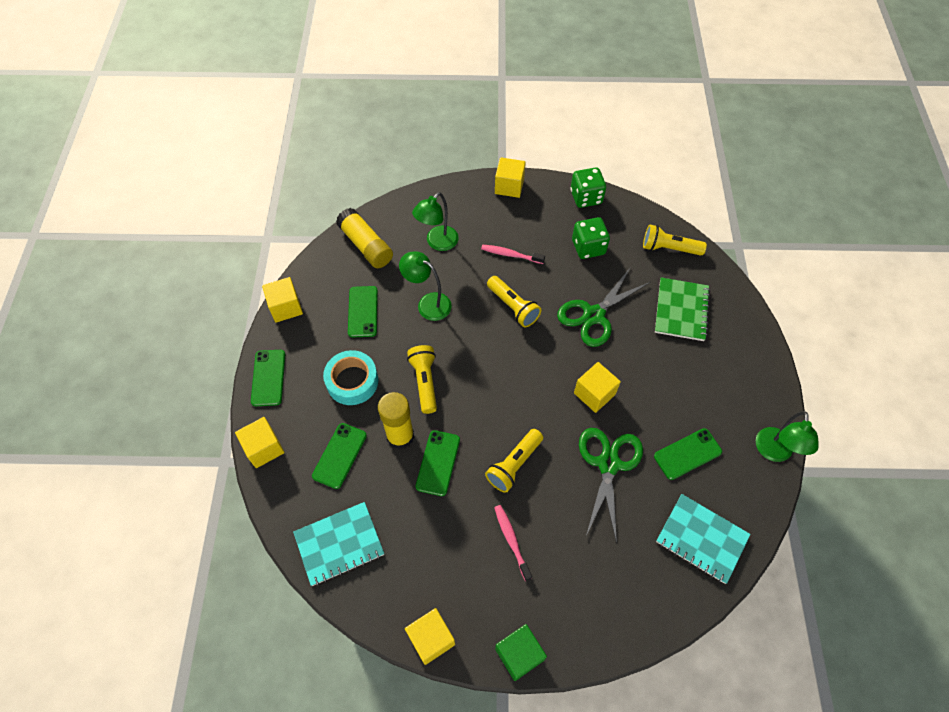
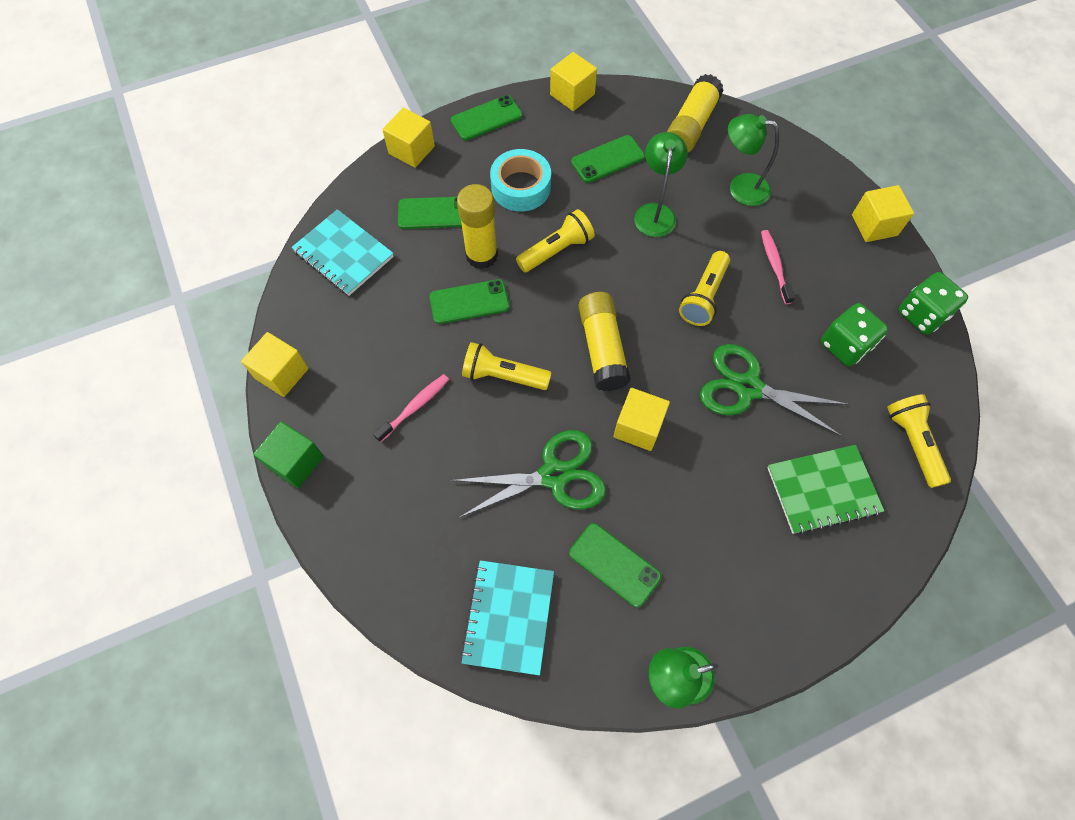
camera: 65 degrees right, 5 degrees up
(523, 388) = (602, 348): none -> yellow glue stick

